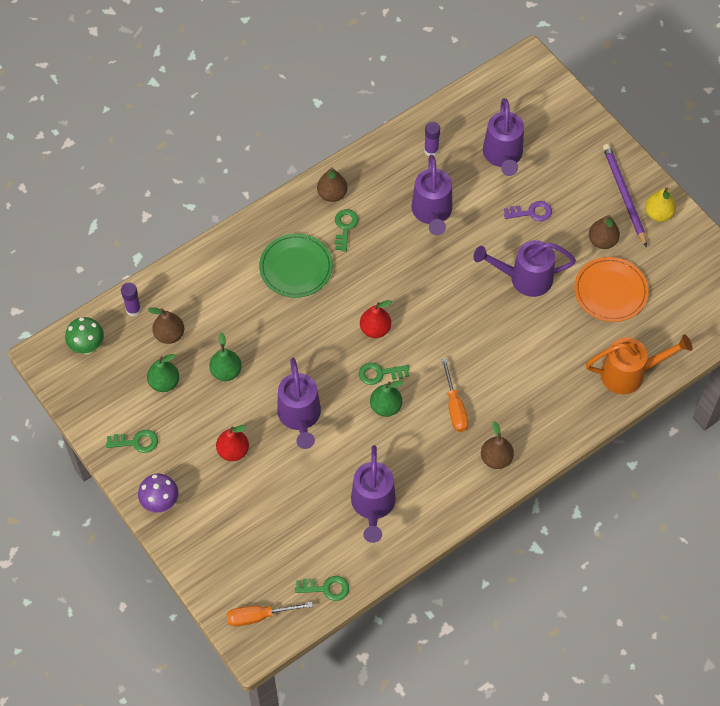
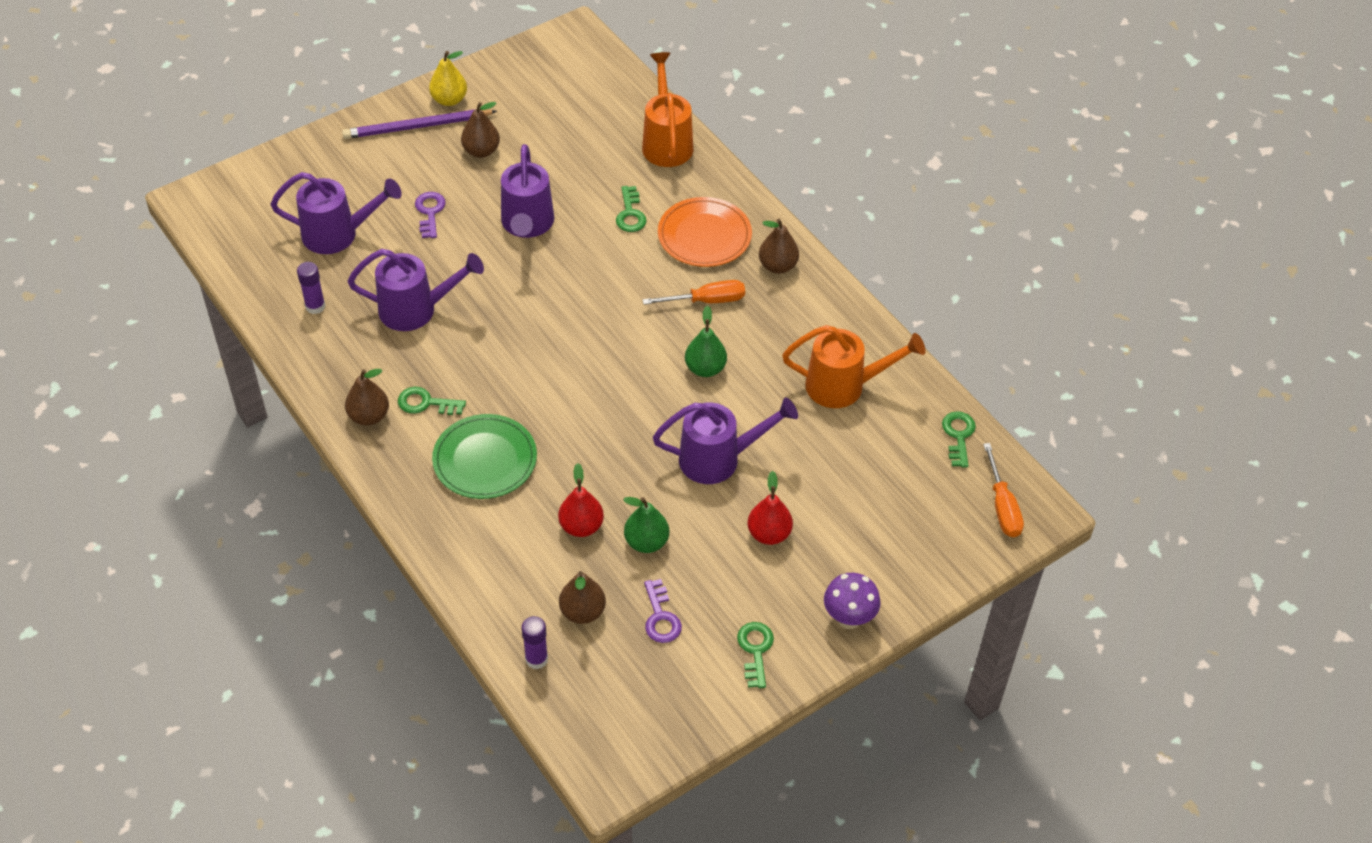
camera: 90 degrees left, 10 degrees down
(87, 347) = (596, 719): green mushroom -> none
(164, 382) = (661, 617): green pear -> purple key
(373, 505) = (844, 386): purple watering can -> orange watering can
(375, 329) = (590, 375): red pear -> red pear (581, 526)
(380, 374) = (656, 373): green key -> green key (630, 214)
(610, 291) = (553, 149): orange plate -> orange plate (704, 235)

